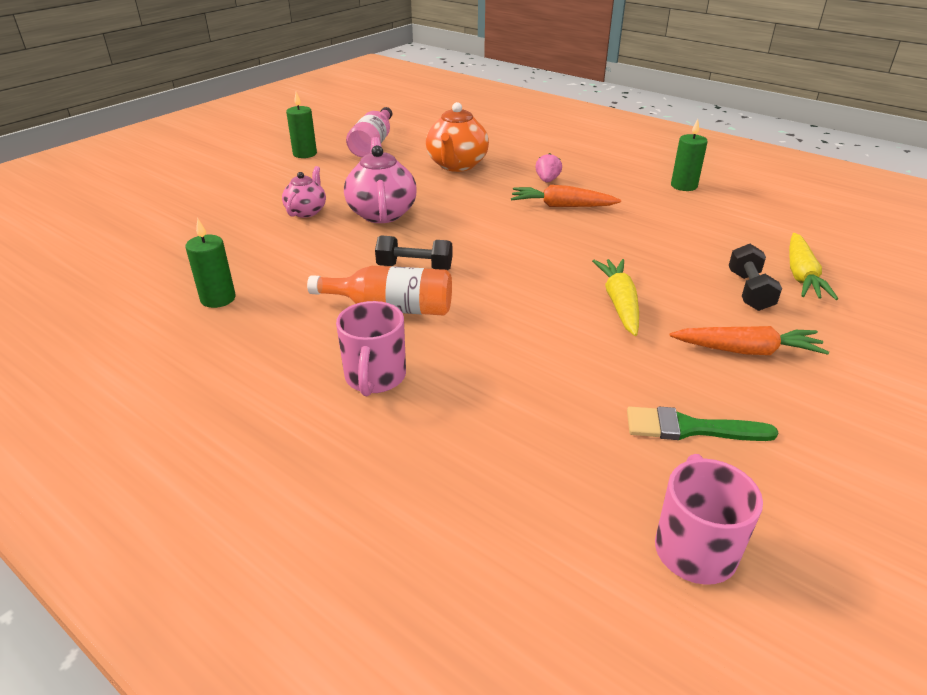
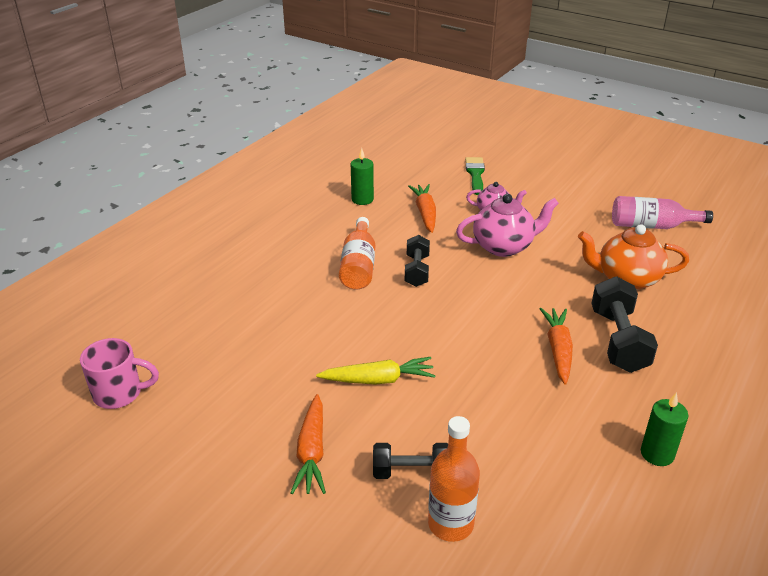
camera: 85 degrees right, 0 degrees up
(284, 253) = (425, 213): none -> orange carrot
(305, 154) = (606, 194): green candle -> none
(375, 378) = (280, 267): pink mug -> none
(547, 180) = (618, 340): pink strawberry -> black dumbbell
(689, 428) = (220, 404): green brush -> green brush (475, 174)
(801, 276) = (450, 524): yellow carrot -> orange bottle

